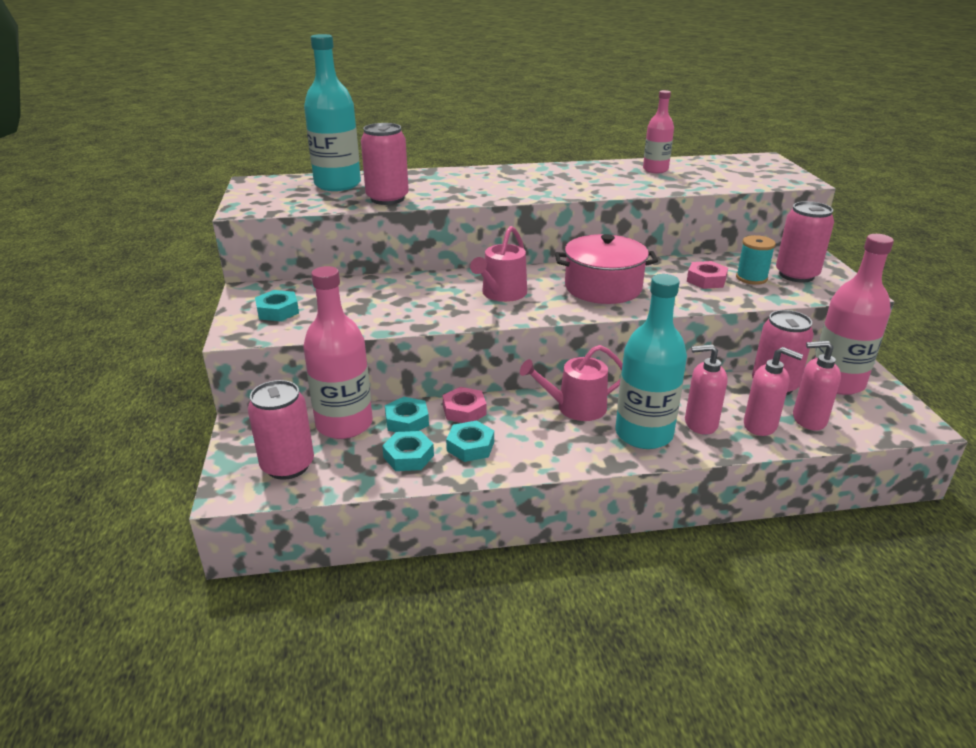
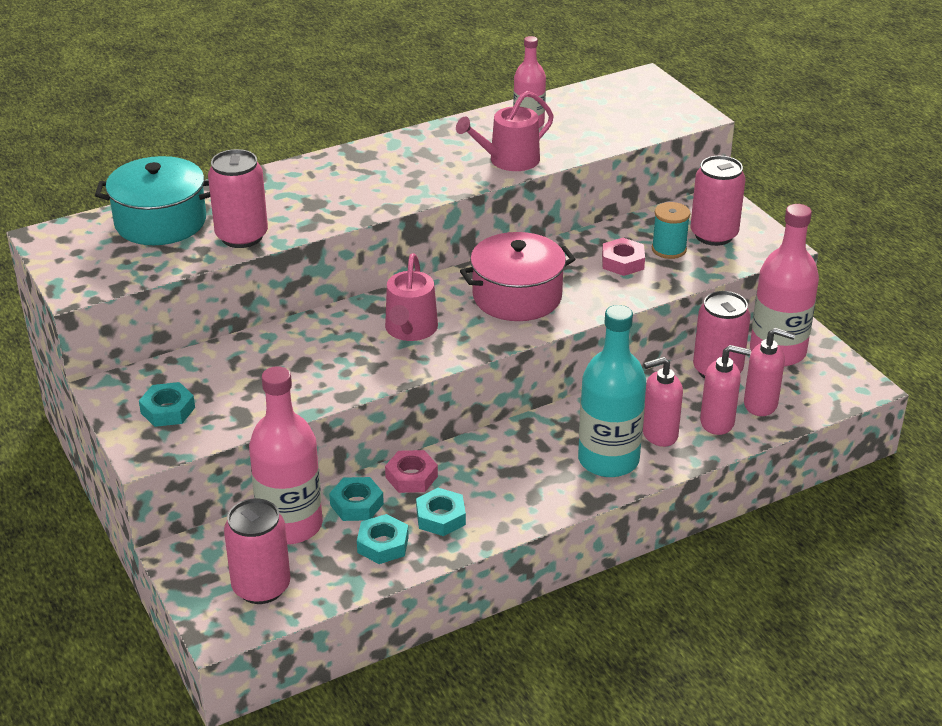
camera: 20 degrees left, 5 degrees up
(337, 184) = (160, 222): turquoise bottle -> turquoise pot
(575, 407) = (526, 445): pink watering can -> pink watering can (508, 160)
(808, 420) = (761, 404): pink soap dispenser -> pink soap dispenser turned 150 degrees counterclockwise

